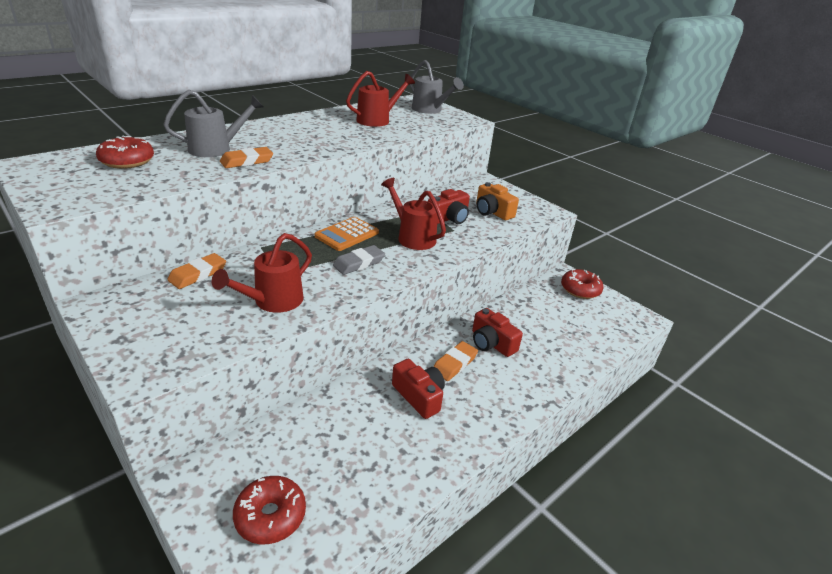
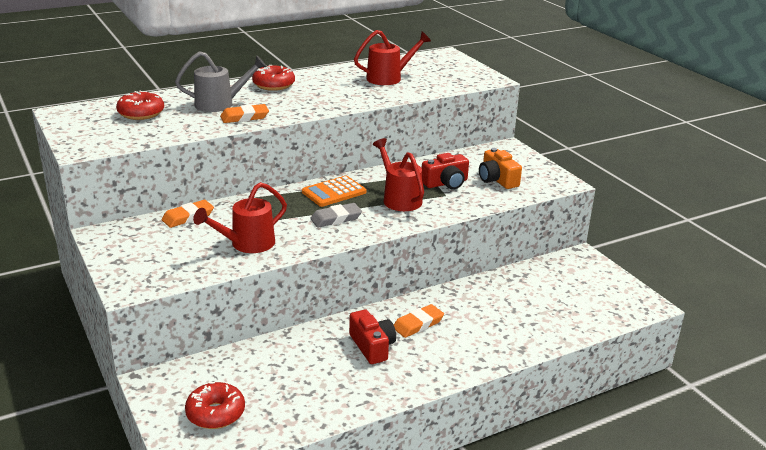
camera: 15 degrees right, 5 degrees down
(430, 110) = (453, 68): grey watering can -> none
(491, 343) = (464, 311): red camera -> none
(580, 290) = (589, 271): red donut -> red donut (274, 85)

